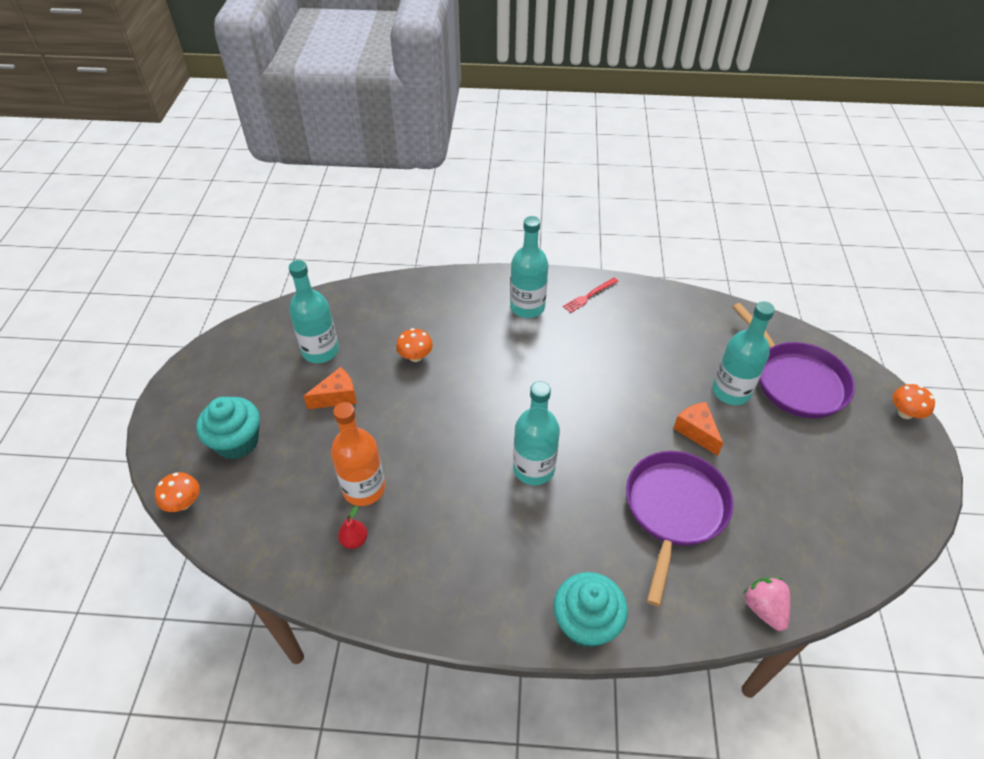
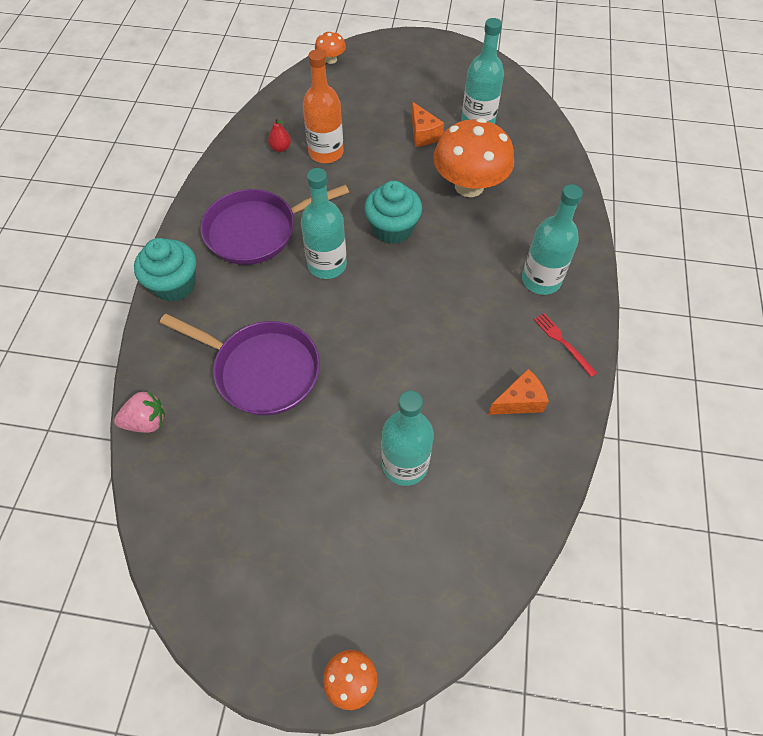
camera: 95 degrees right, 10 degrees up
(237, 441) = (382, 80): turquoise cupcake -> turquoise cupcake (392, 229)
(415, 356) = (469, 186): orange mushroom -> orange mushroom, size x2.20
(696, 431) = (352, 412): orange cheese -> orange cheese (519, 401)
(795, 381) = (416, 549): purple pan -> purple pan (257, 231)

